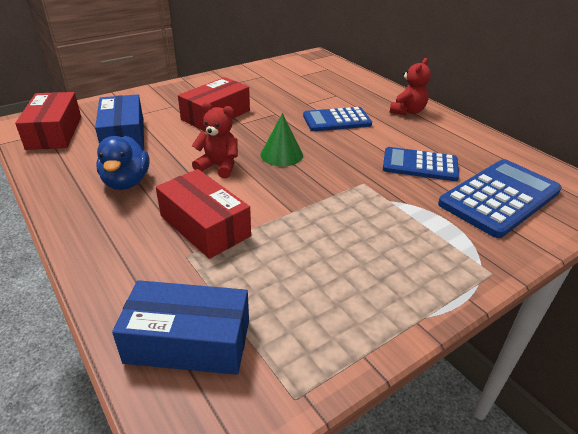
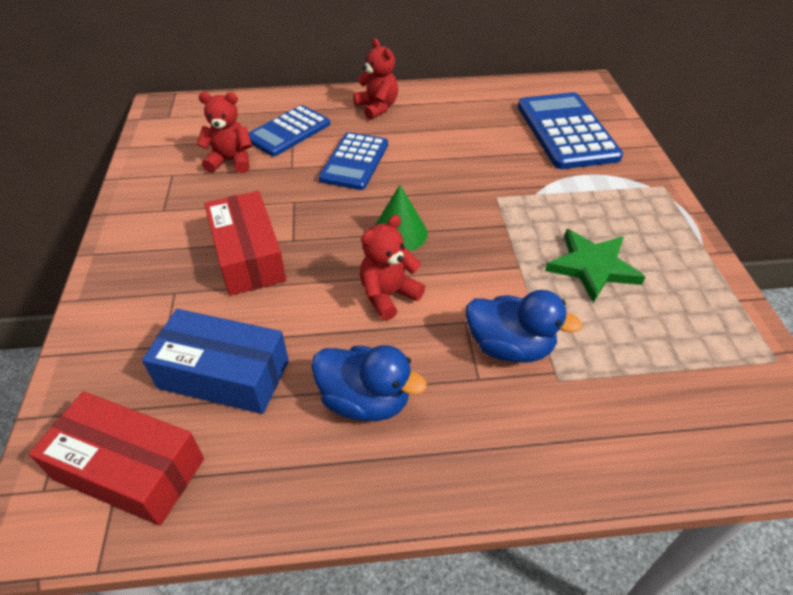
camera: 60 degrees left, 10 degrees up
(188, 341) = (695, 415): blue box -> none
(205, 226) = (509, 347): red box -> blue duck
(291, 86) = (231, 161): none -> red teddy bear
(326, 249) = (592, 267): none -> green star
(420, 165) = (487, 148): blue calculator -> blue calculator (288, 131)

